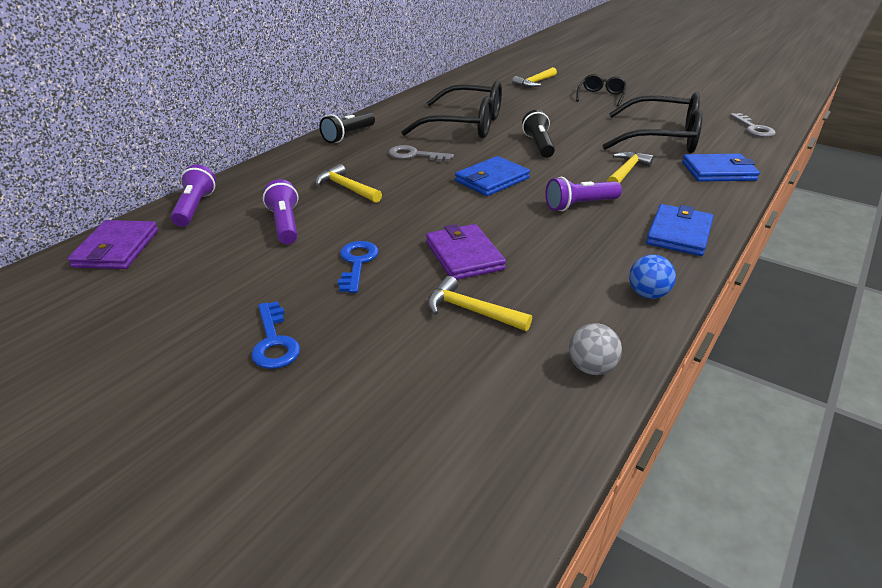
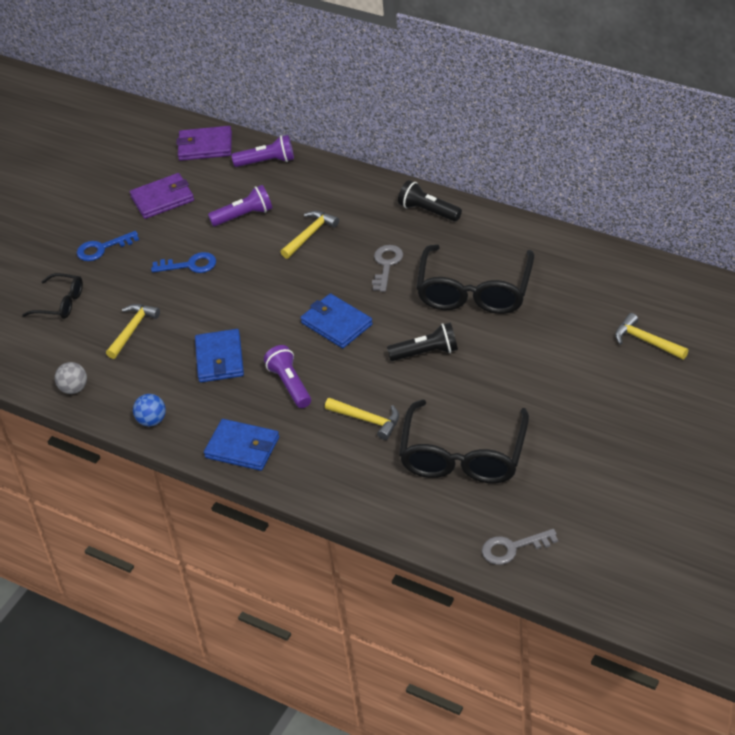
camera: 90 degrees right, 10 degrees up
(464, 255) = (202, 319): purple wallet -> purple wallet (162, 198)
(601, 96) = (605, 407): black glasses -> black glasses (60, 303)
(718, 171) = (376, 494): blue wallet -> blue wallet (220, 359)

